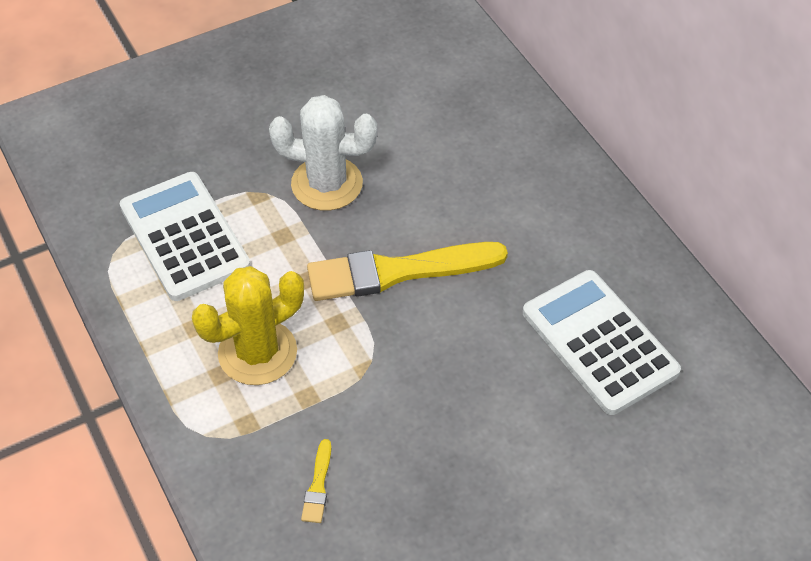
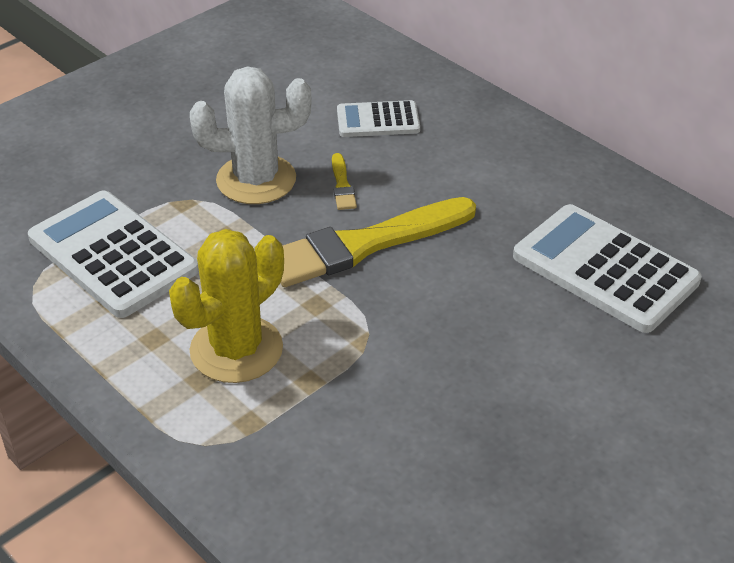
camera: 15 degrees left, 10 degrees down
(318, 485) = (356, 467): yellow brush -> yellow brush (342, 185)
(455, 140) = (378, 120): none -> white calculator

